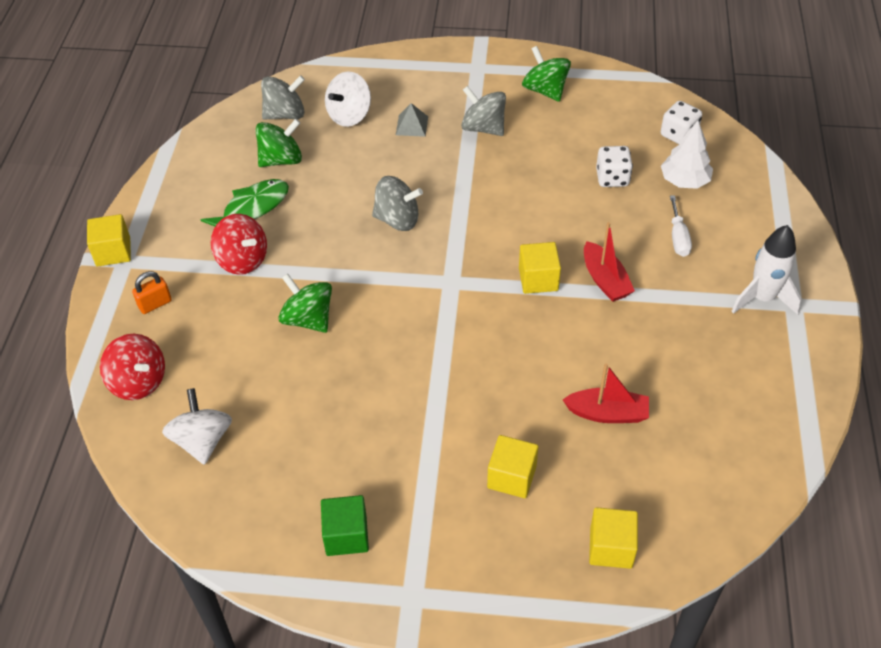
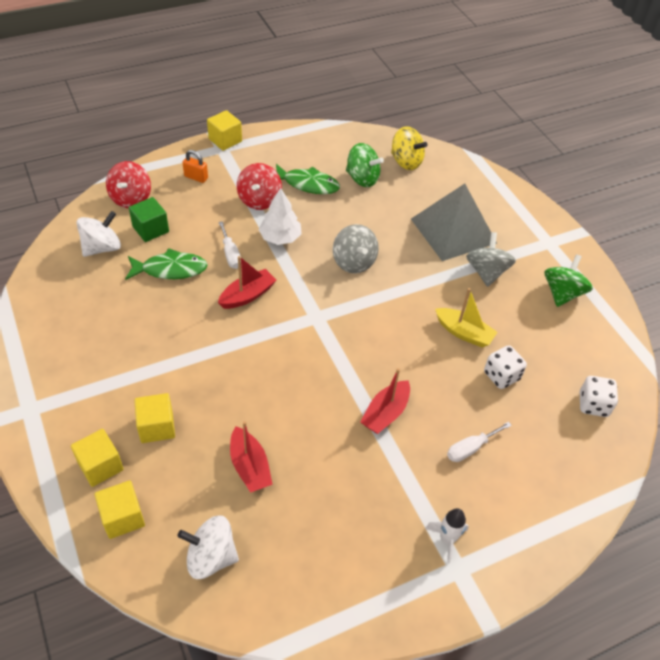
camera: 55 degrees right, 0 degrees up
(285, 114) = (406, 162): grey spinning top -> yellow spinning top
(290, 384) = (170, 269): none -> green fish
(308, 319) = (230, 254): green spinning top -> white screwdriver
(346, 535) = (62, 352): green cube -> green cube (150, 229)
(349, 115) = (433, 194): white spinning top -> white spinning top (211, 557)
(381, 328) = (247, 295): none -> red boat
(412, 125) = (453, 231): grey pyramid -> grey pyramid, size x2.48
(538, 279) = (355, 369): yellow cube -> yellow cube (100, 466)
(546, 180) = (464, 333): none -> yellow boat
(684, 181) = (541, 429): white tree -> white tree (280, 237)
(762, 298) = (447, 540): white rocket -> white rocket, size x0.65

